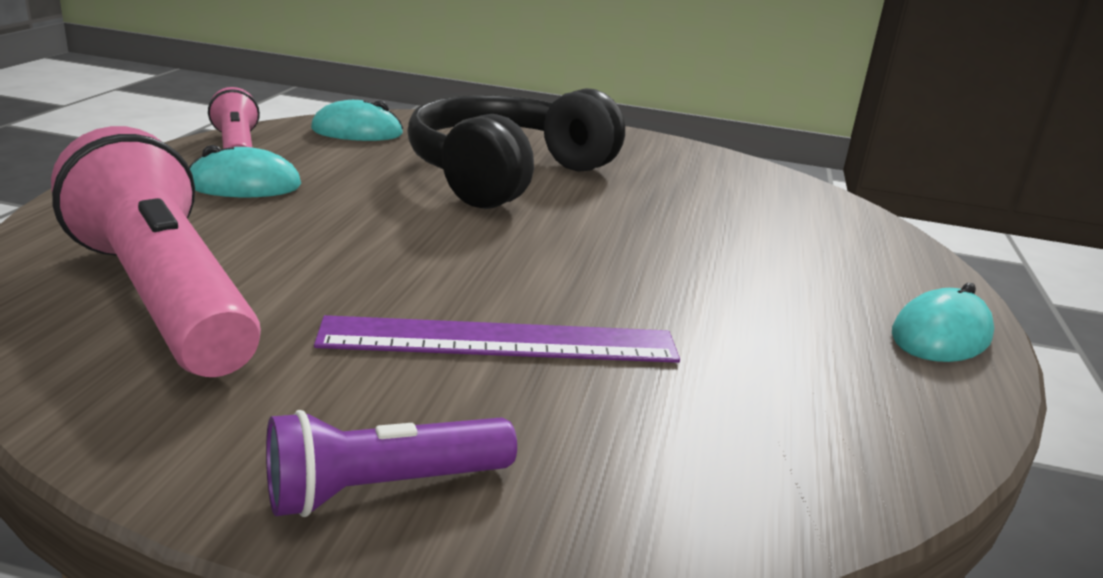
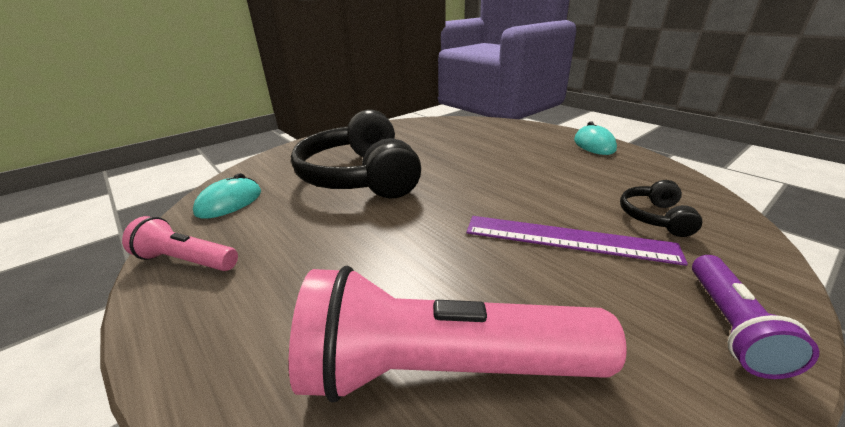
camera: 50 degrees left, 5 degrees up
(244, 185) = (266, 275): turquoise mouse -> none
(500, 341) = (568, 239): purple ruler -> purple ruler turned 75 degrees clockwise
(673, 417) = (654, 217): none -> black headphones

